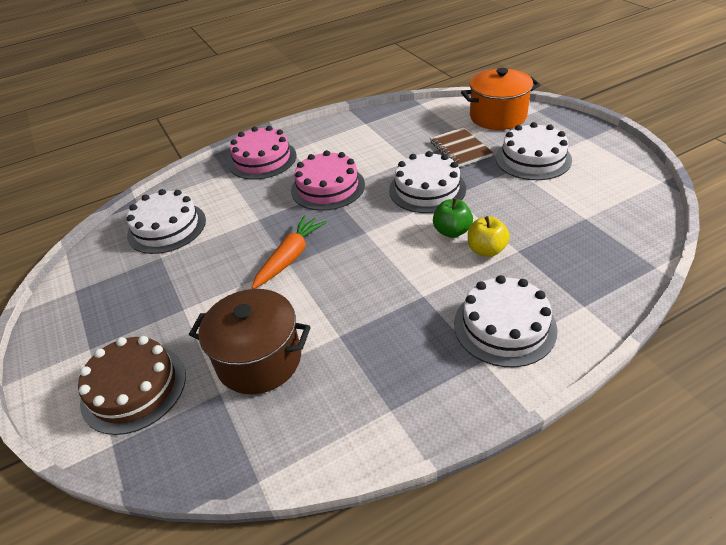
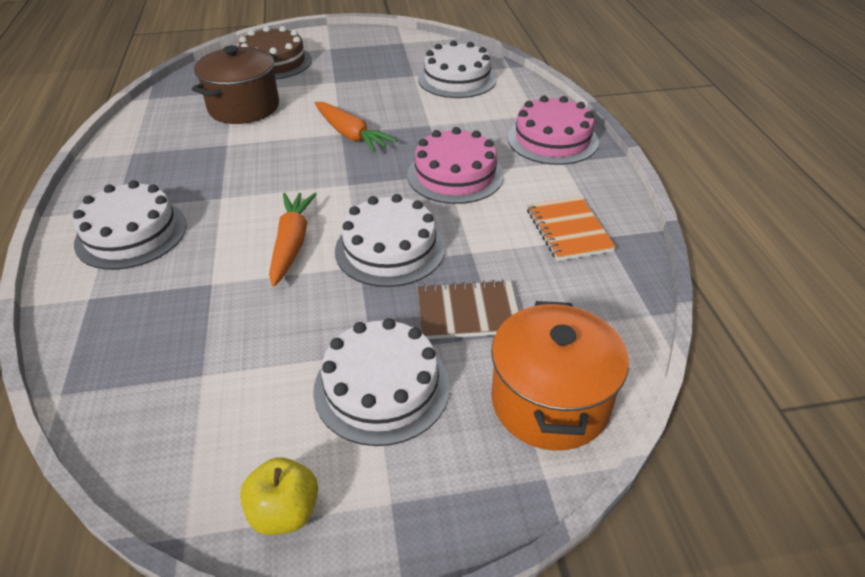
camera: 105 degrees right, 0 degrees up
(367, 135) = (568, 230): none -> orange notebook
(452, 231) = (292, 244): green apple -> orange carrot
(486, 250) = (237, 259): yellow apple -> yellow apple (285, 512)

